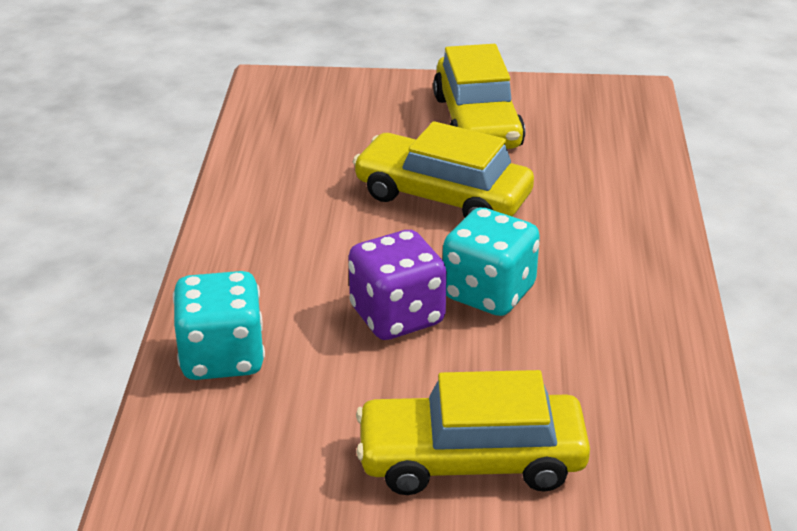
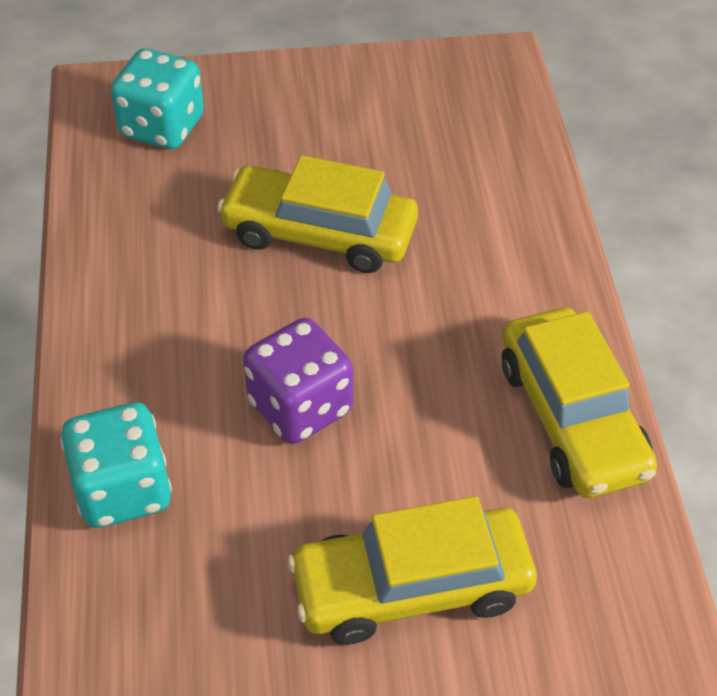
camera: 10 degrees left, 15 degrees up
(477, 122) = (338, 122): yellow car -> yellow car (571, 418)
(489, 293) = (391, 362): turquoise dice -> turquoise dice (162, 127)

